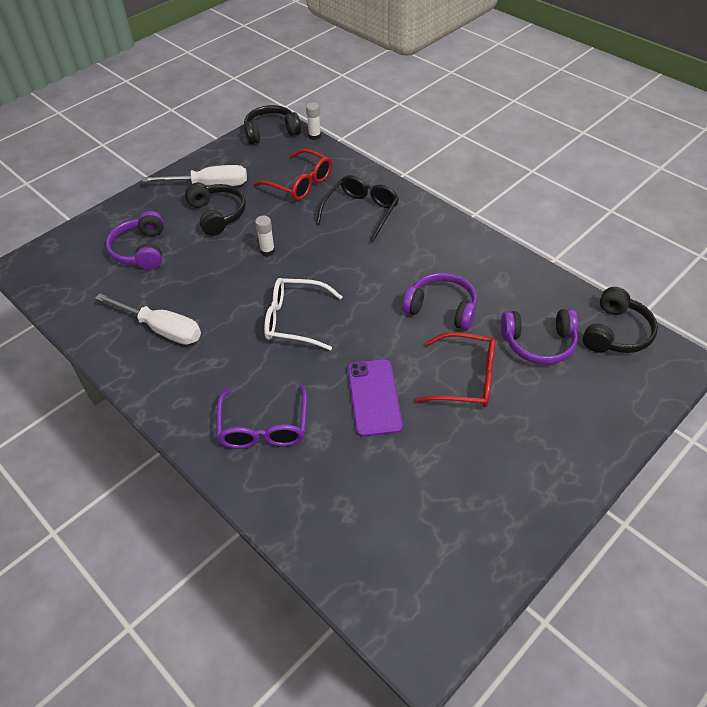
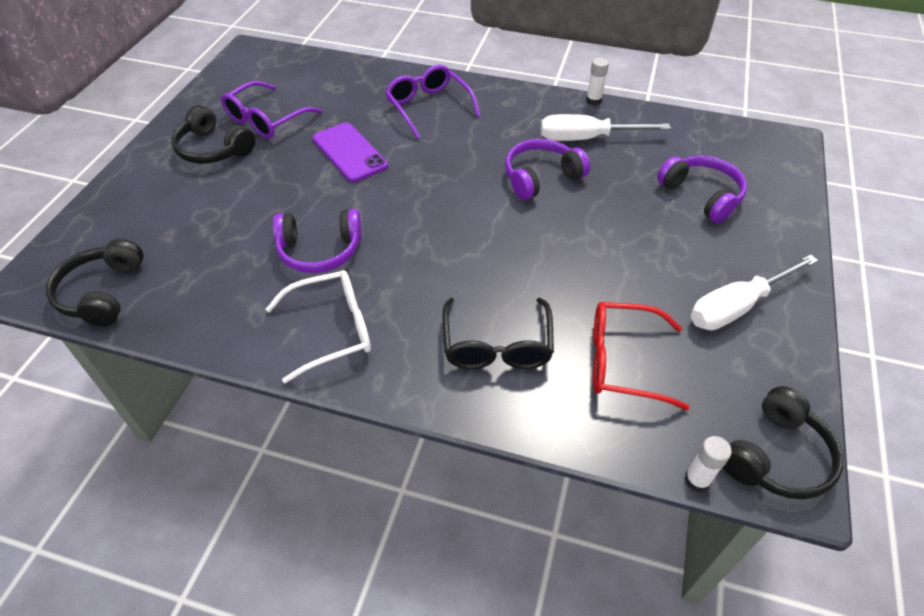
camera: 150 degrees right, 0 degrees up
(217, 215) = (675, 267): black headphones -> black headphones (214, 149)
(267, 251) = (566, 244): white glue stick -> white glue stick (593, 100)
(295, 320) = (470, 186): white glasses -> white glasses (332, 330)
(440, 481) = (266, 120): none -> purple glasses
(466, 379) = (268, 193): red glasses -> none
(539, 343) = (197, 250): purple headphones -> purple headphones (541, 178)

